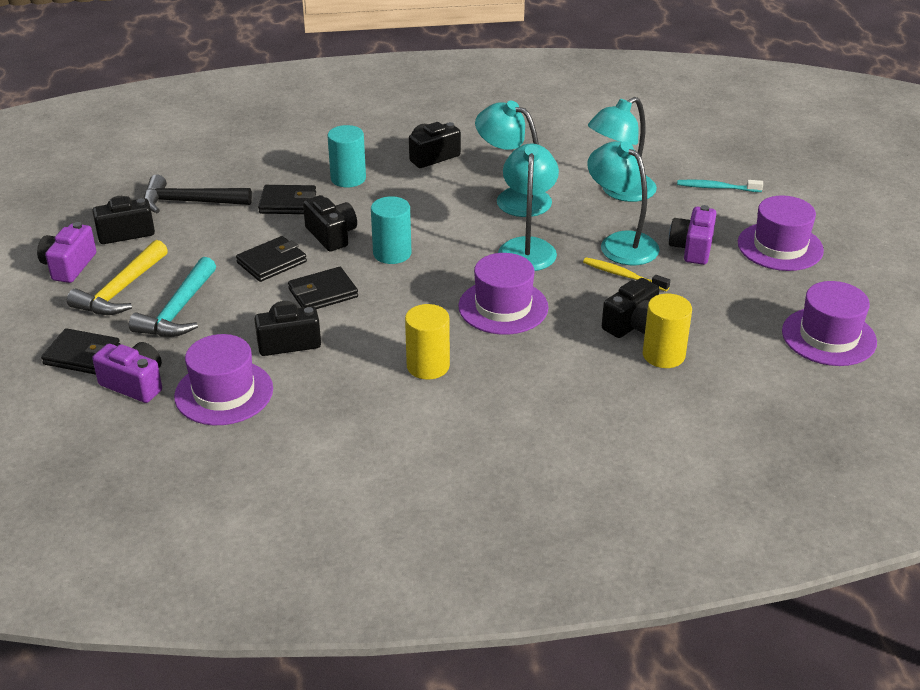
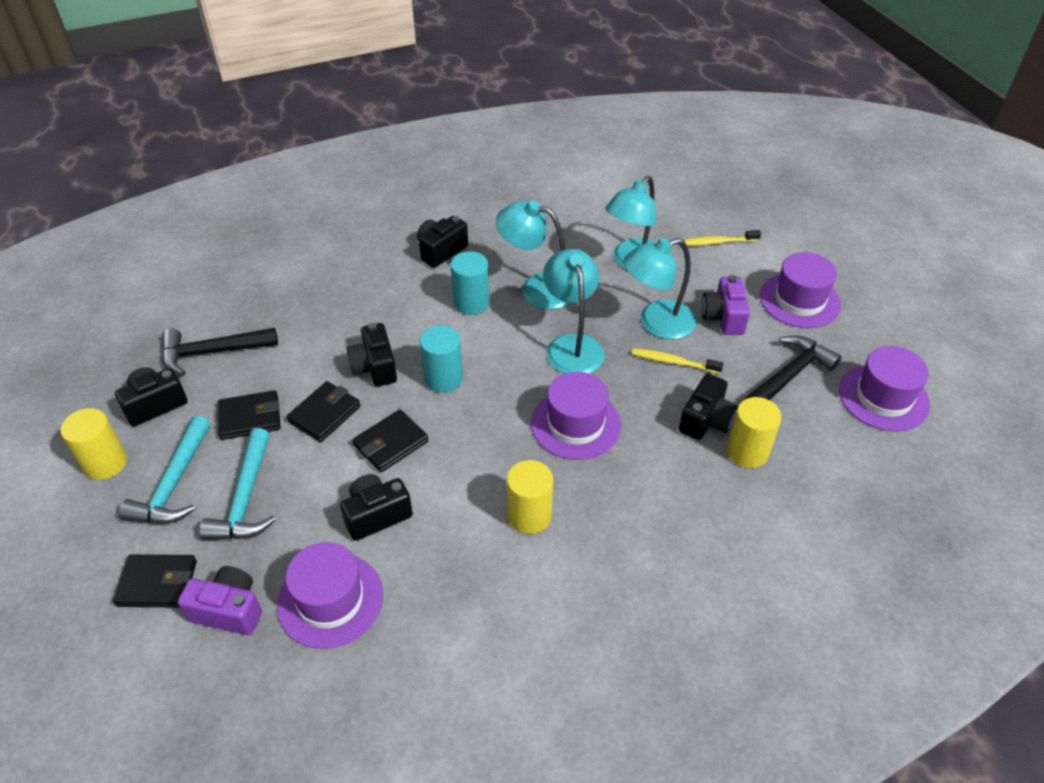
camera: 15 degrees left, 10 degrees up
(69, 266) = (105, 463): purple camera -> yellow cylinder
(121, 290) = (174, 484): yellow hammer -> turquoise hammer
(288, 203) = (316, 335): black wallet -> black wallet (250, 418)
(331, 235) = (375, 367): black camera -> black camera turned 150 degrees counterclockwise
(348, 178) = (367, 293): turquoise cylinder -> turquoise cylinder (471, 303)
(620, 243) = (656, 323): turquoise lamp -> turquoise lamp turned 60 degrees counterclockwise
(716, 188) = (718, 242): turquoise toothbrush -> yellow toothbrush
(737, 304) = (789, 376): none -> black hammer

